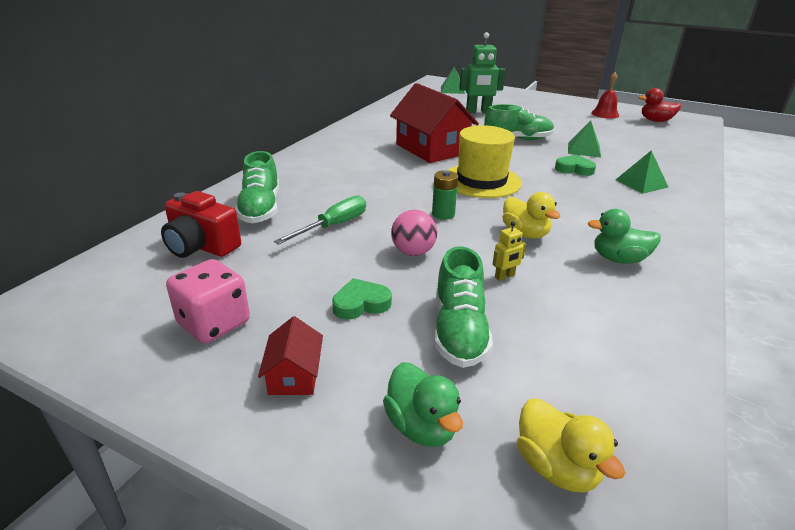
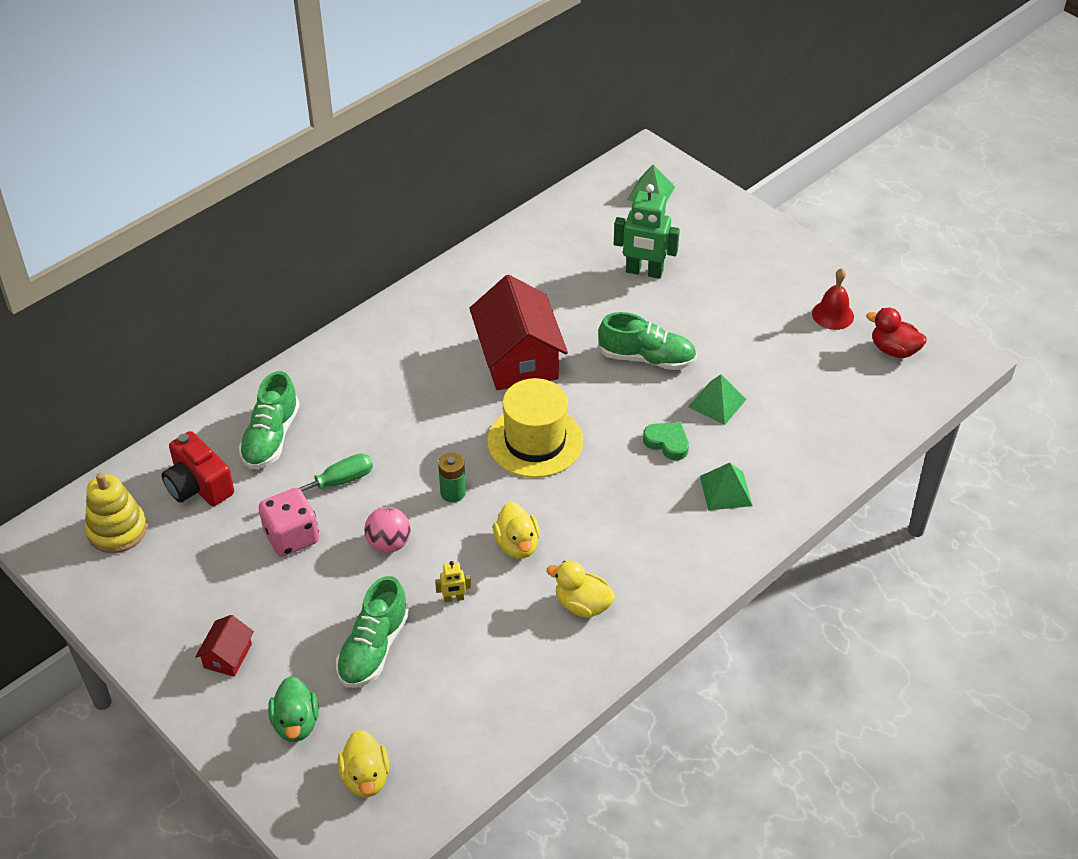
camera: 20 degrees right, 15 degrees up
(117, 292) = (117, 530): none -> yellow stacking toy
(214, 323) = (185, 588): pink dice -> pink dice (291, 537)
(361, 304) = (309, 597): green heart -> none
(619, 259) = (582, 605): green duck -> yellow duck

